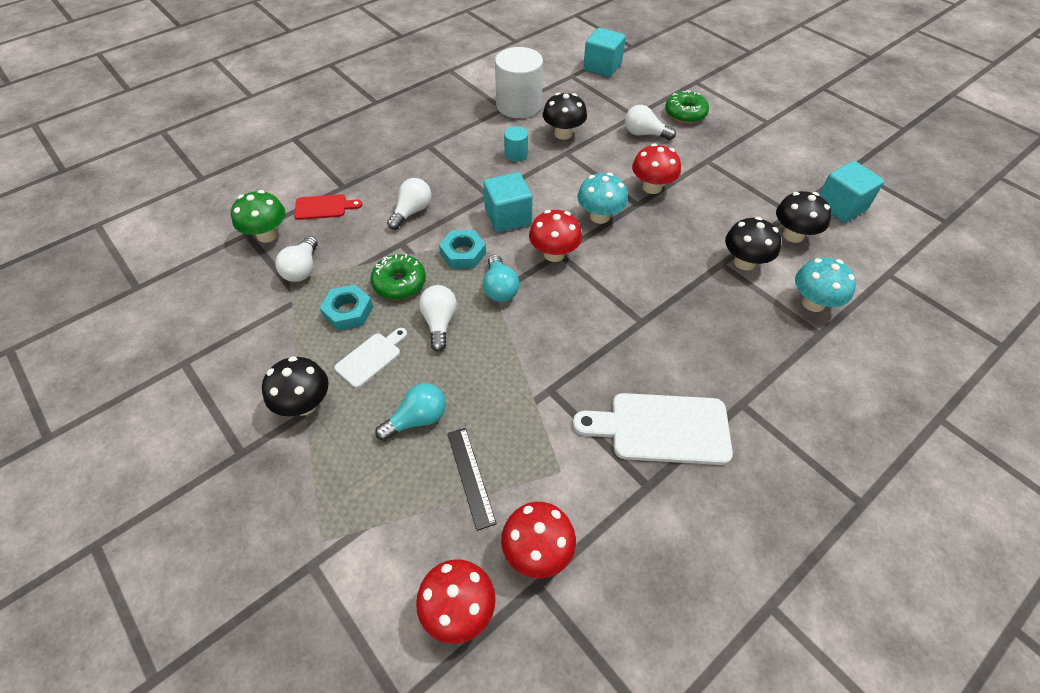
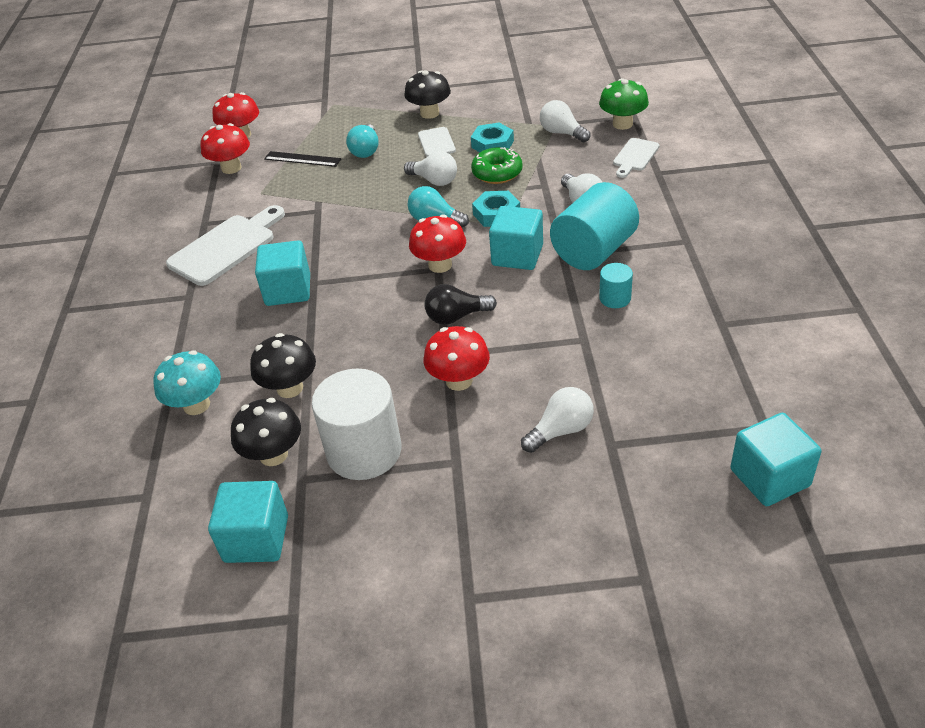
camera: 130 degrees right, 10 degrees down
(324, 207) = (635, 156): red cutting board -> white cutting board
(472, 181) = (594, 251): none -> turquoise cylinder
(519, 105) = (719, 340): white cylinder -> white cylinder (364, 451)
(563, 134) = (623, 353): black mushroom -> none
(600, 216) = (456, 317): turquoise mushroom -> black light bulb
(666, 332) = (288, 290): none -> turquoise cube
(685, 114) = (570, 505): green donut -> none

